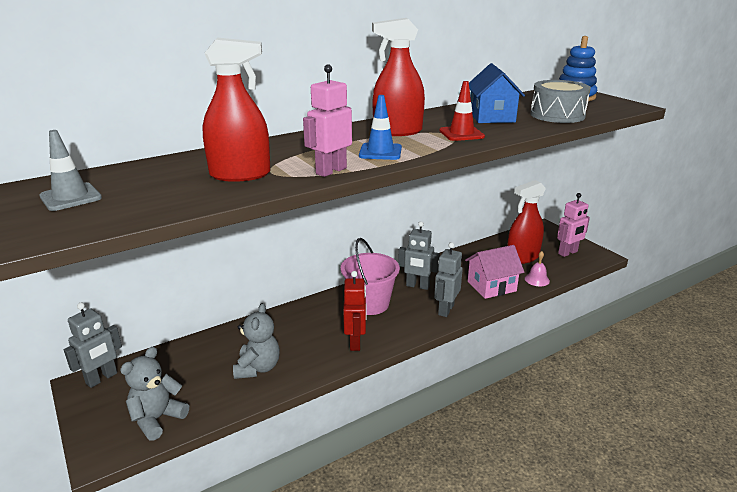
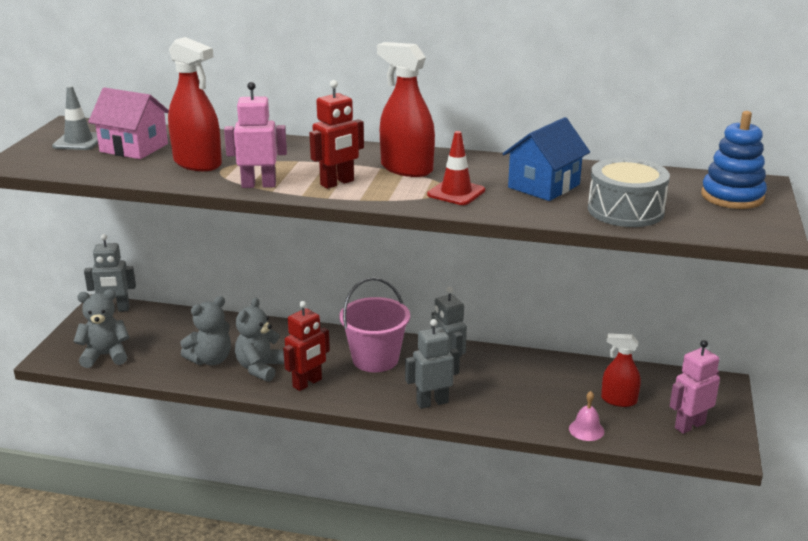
camera: 45 degrees right, 0 degrees up
(306, 352) = (260, 368): none -> grey teddy bear
(380, 152) = (337, 183): blue traffic cone -> red robot
(491, 286) = (521, 408): pink house -> pink house (134, 148)
(522, 257) = (618, 400): red spray bottle -> red spray bottle, size x0.64
(568, 253) = (689, 425): pink robot -> pink robot turned 135 degrees clockwise

